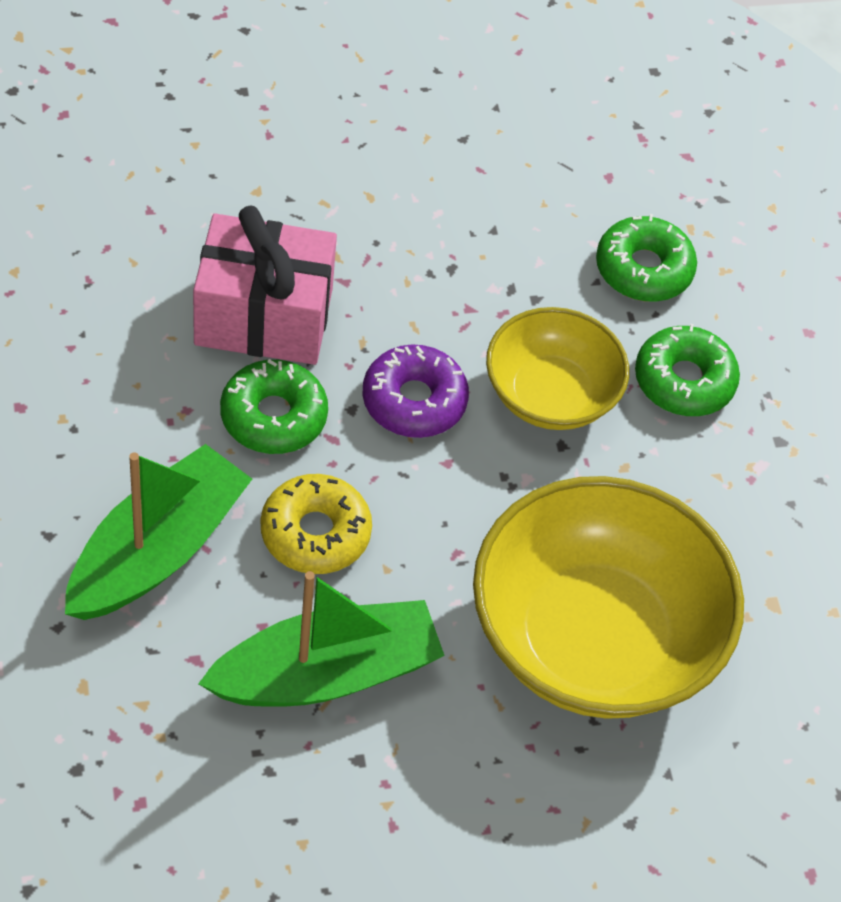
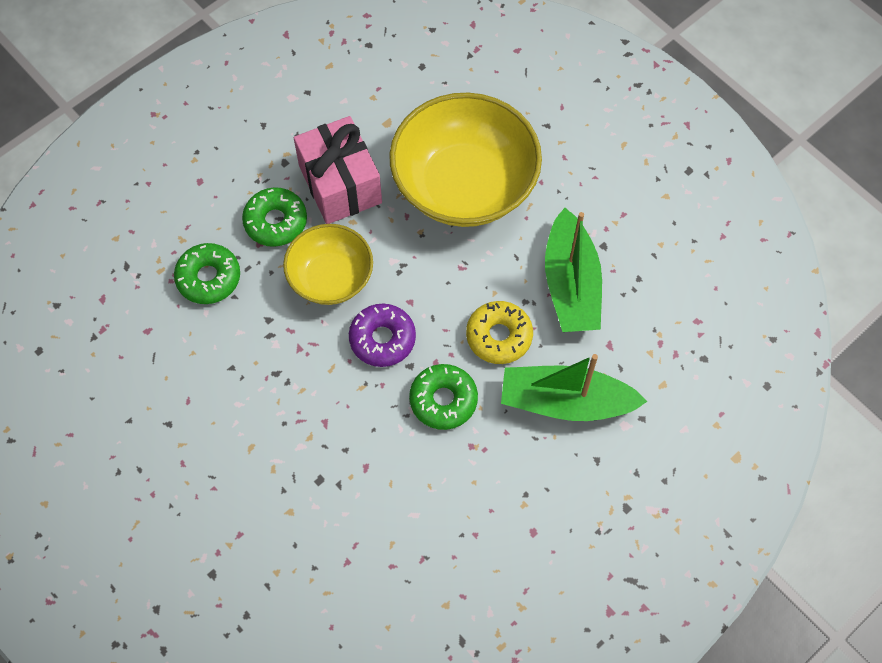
camera: 115 degrees left, 10 degrees up
(264, 316) = (380, 448): pink gift -> pink gift (340, 184)
(327, 673) = (571, 284): green boat -> green boat turned 135 degrees counterclockwise

